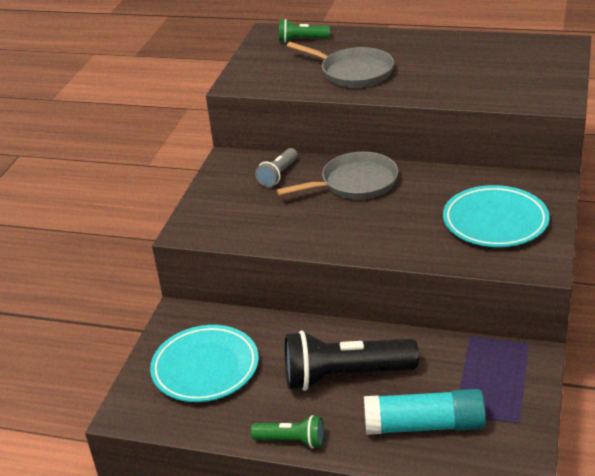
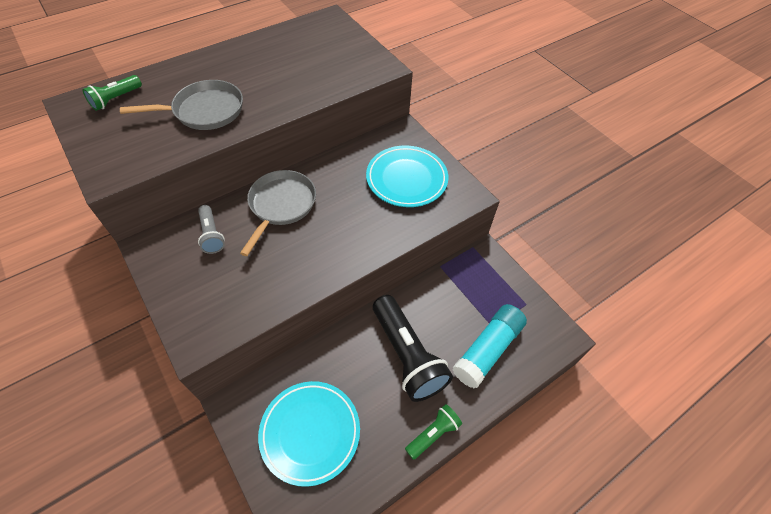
camera: 55 degrees left, 20 degrees up
(345, 376) = (407, 355): black flashlight -> black flashlight turned 60 degrees counterclockwise

